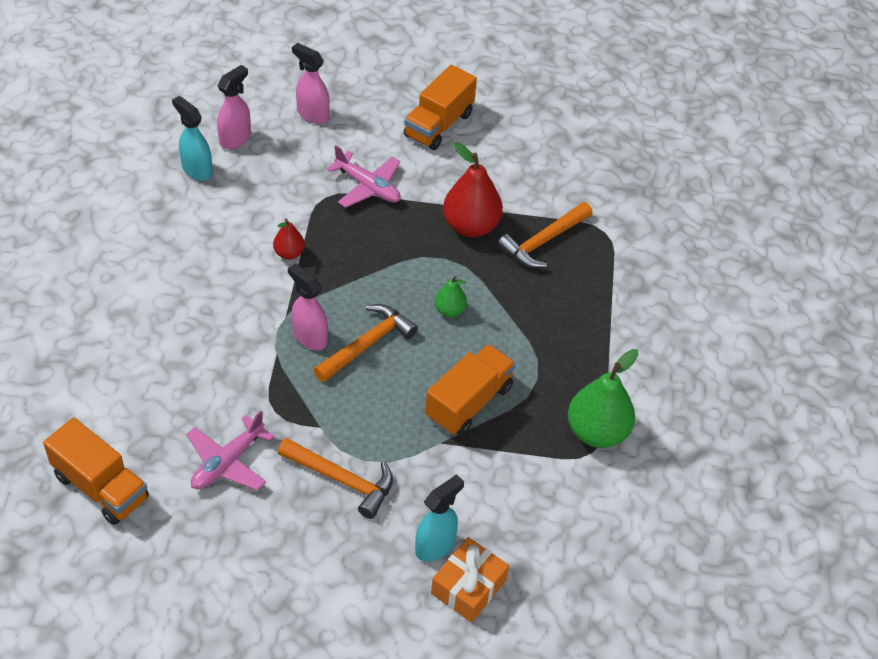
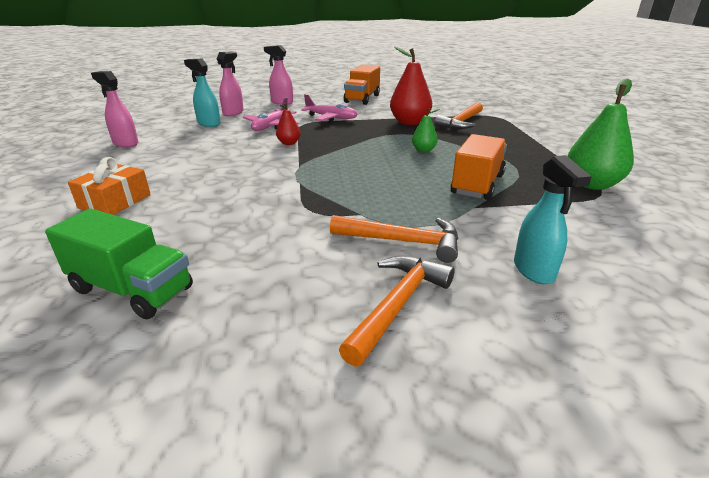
camera: 10 degrees left, 20 degrees down
(101, 487) = (132, 289): orange truck -> green truck
(227, 462) = (279, 248): pink plane -> pink plane (271, 126)
(309, 337) = (324, 172): pink spray bottle -> pink spray bottle (125, 143)
(367, 344) = (373, 170): orange hammer -> orange hammer (398, 305)
(435, 545) = (534, 270): turquoise spray bottle -> turquoise spray bottle turned 135 degrees clockwise
(468, 587) = (601, 296): orange gift -> orange gift (115, 201)

